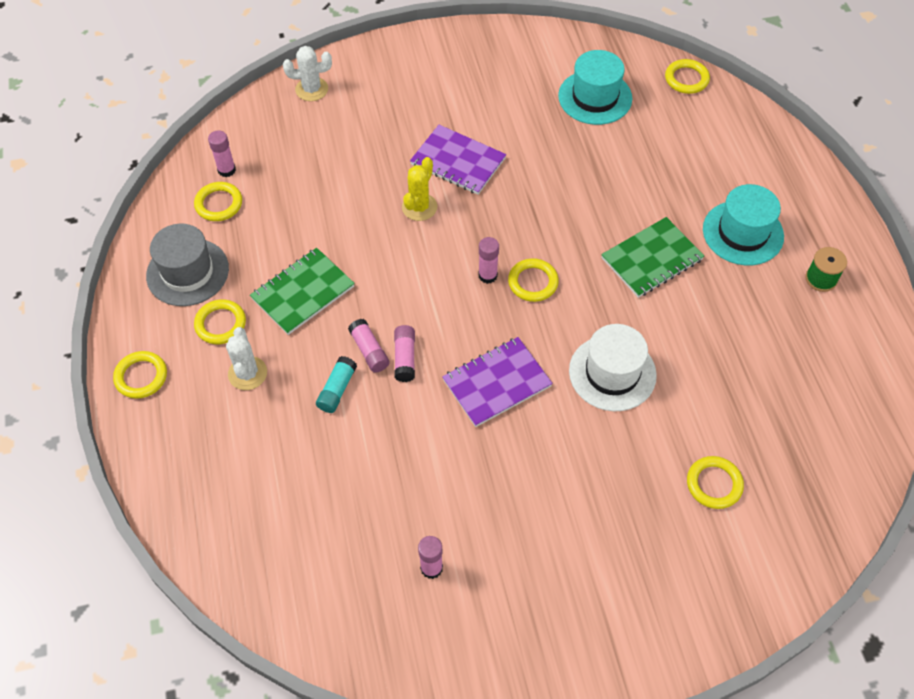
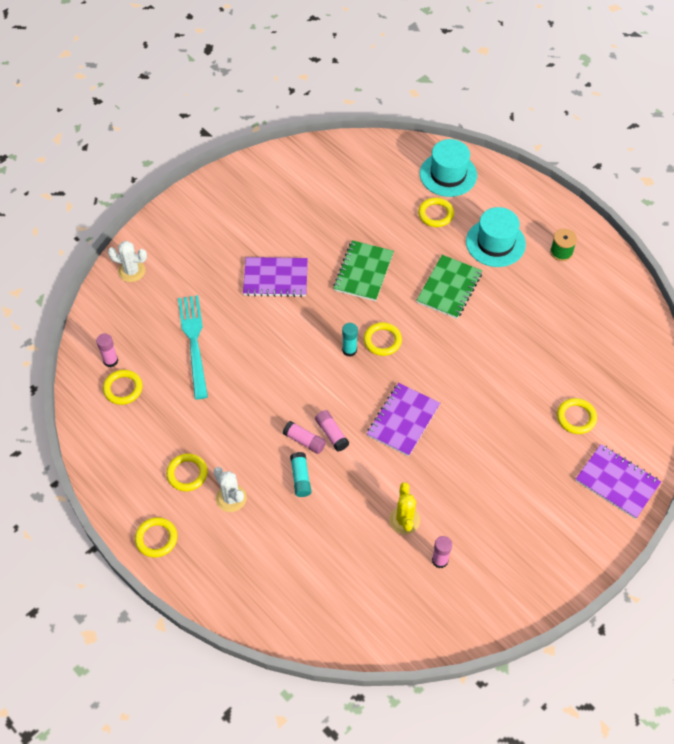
camera: 30 degrees left, 0 degrees up
(187, 272) = (136, 449): grey hat -> none
(303, 292) = (230, 423): green notebook -> green notebook (363, 272)
(311, 89) = (131, 271): white cactus -> white cactus turned 45 degrees clockwise
(324, 189) = (194, 342): none -> turquoise fork
(419, 207) = (270, 324): yellow cactus -> yellow cactus (404, 520)
(487, 275) = (349, 350): pink glue stick -> turquoise glue stick
(595, 97) = (340, 188): turquoise hat -> turquoise hat (448, 174)
(612, 373) = (471, 377): white hat -> none
(686, 79) = (393, 148): yellow ring -> yellow ring (435, 214)
(717, 591) = (617, 482): none -> purple notebook

